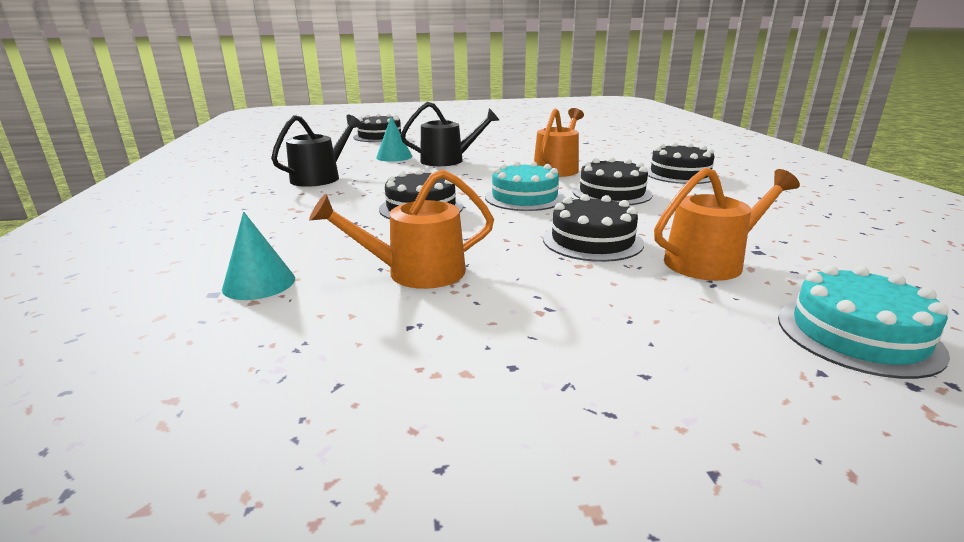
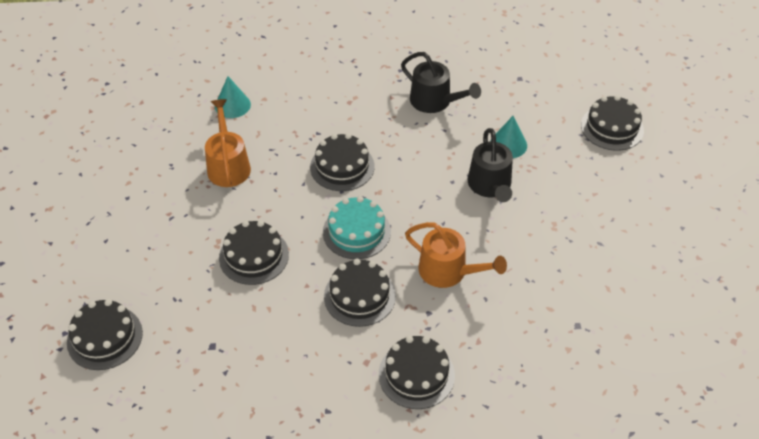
camera: 95 degrees right, 25 degrees up
(710, 262) = (203, 310): orange watering can -> none
(857, 334) = (105, 337): turquoise cake -> black cake

